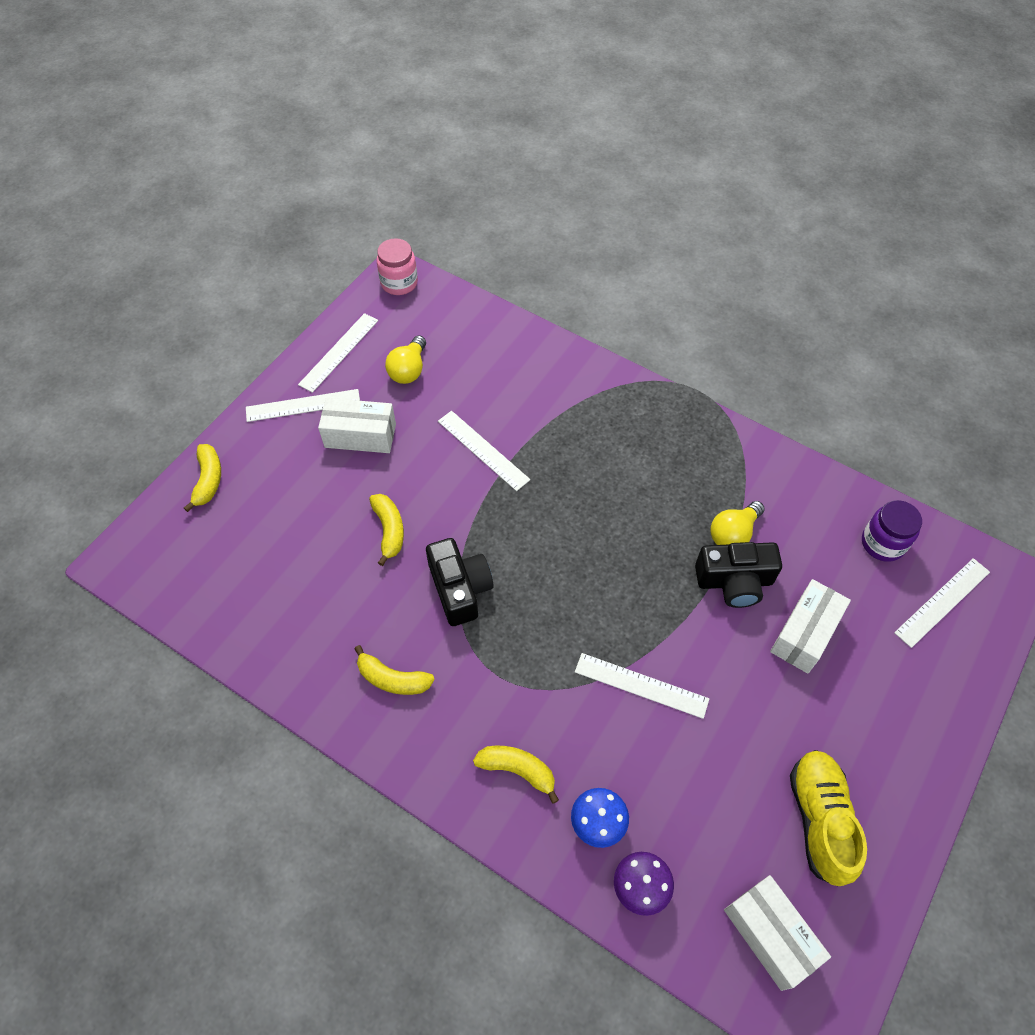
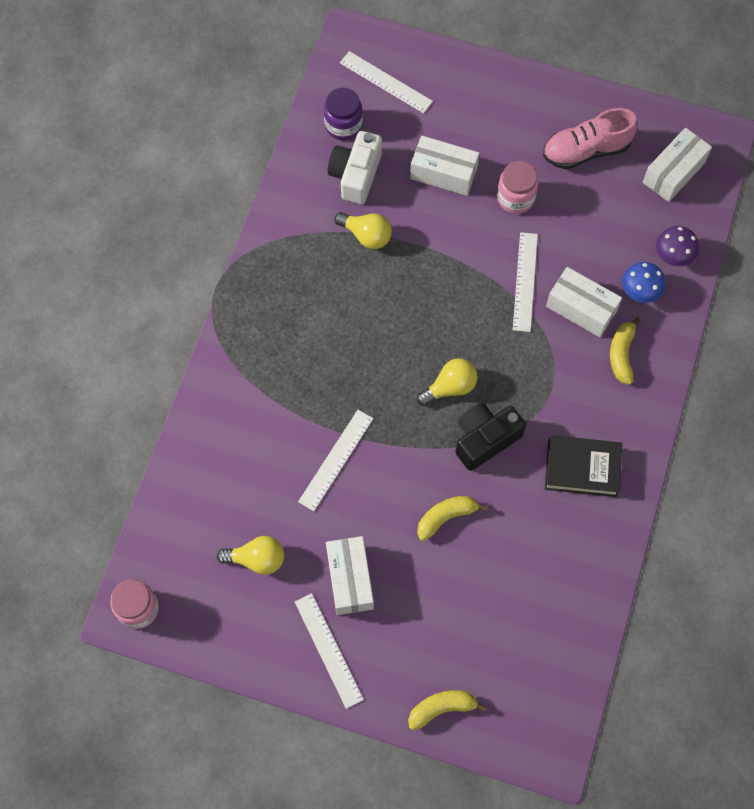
camera: 105 degrees left, 10 degrees up
(339, 352) = (250, 639): white ruler -> none
(392, 679) = (582, 468): yellow banana -> black book
(530, 570) = (450, 387): none -> yellow light bulb
(590, 740) = (581, 309): none -> white box
(734, 581) = (412, 228): black camera -> none
(759, 707) = (515, 198): none -> pink jar
(814, 541) = (356, 175): none -> white camera
(819, 820) = (586, 150): yellow shoe -> pink shoe

